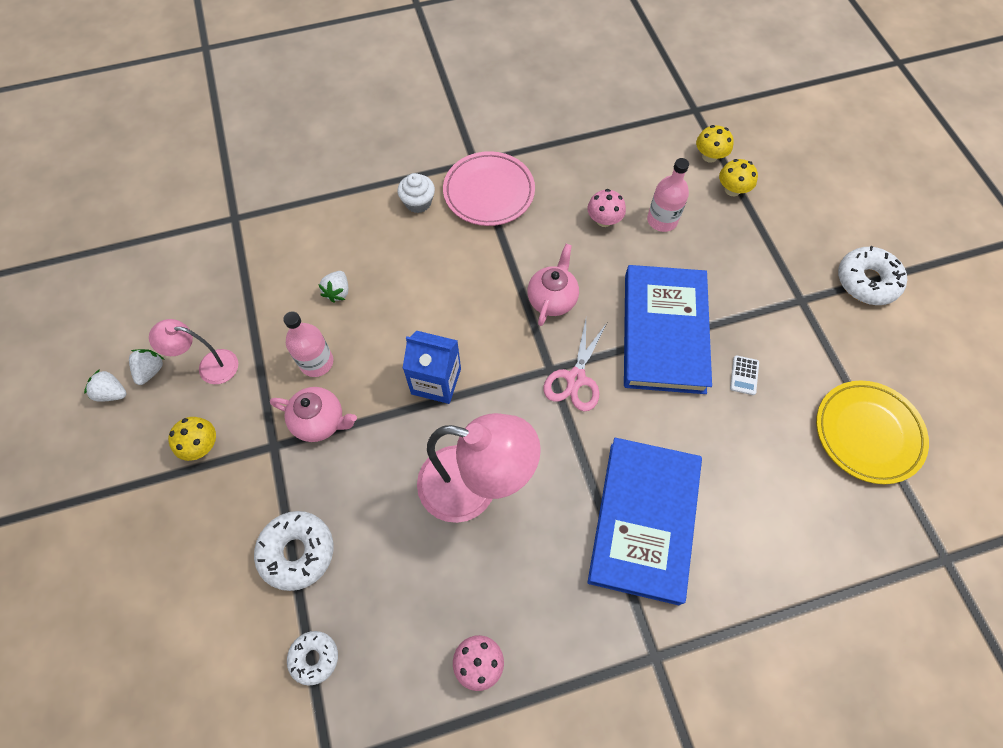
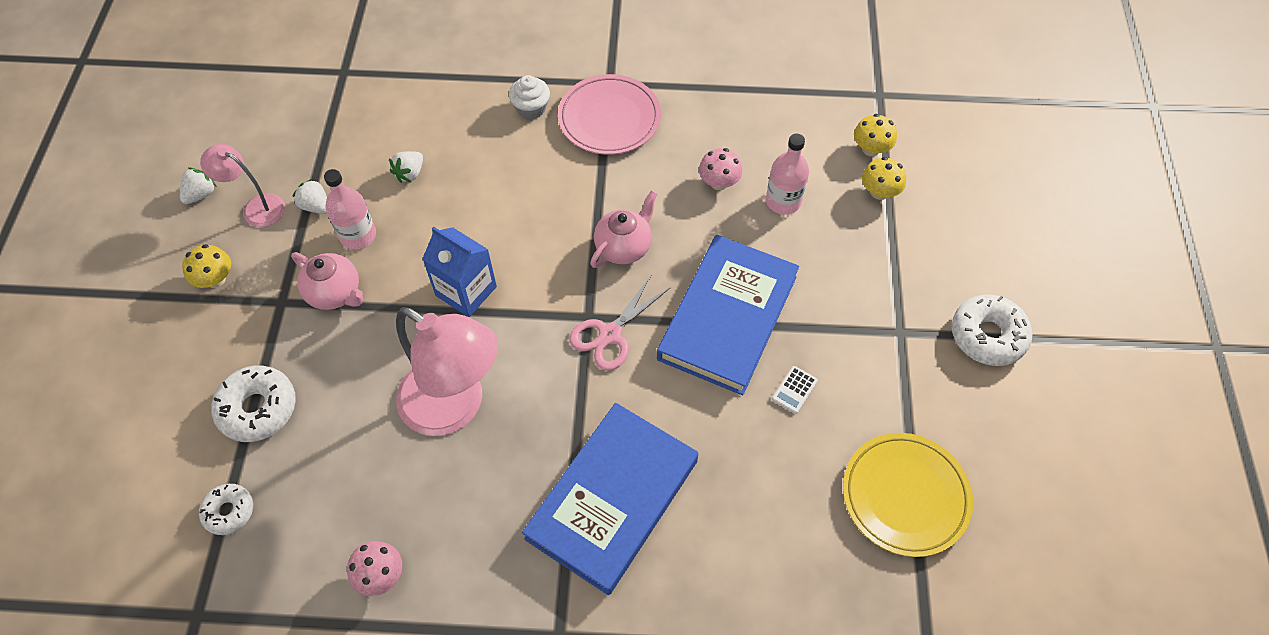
camera: 20 degrees right, 5 degrees down
(112, 393) = (157, 204): white strawberry -> white strawberry (316, 206)

